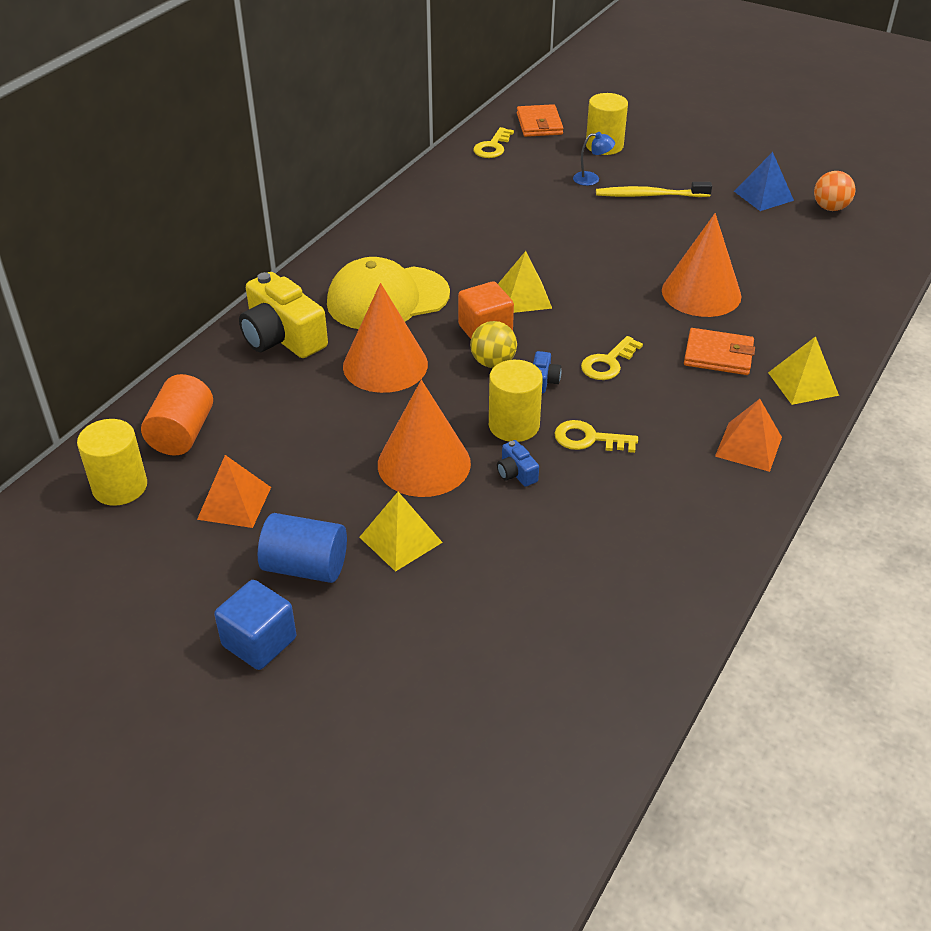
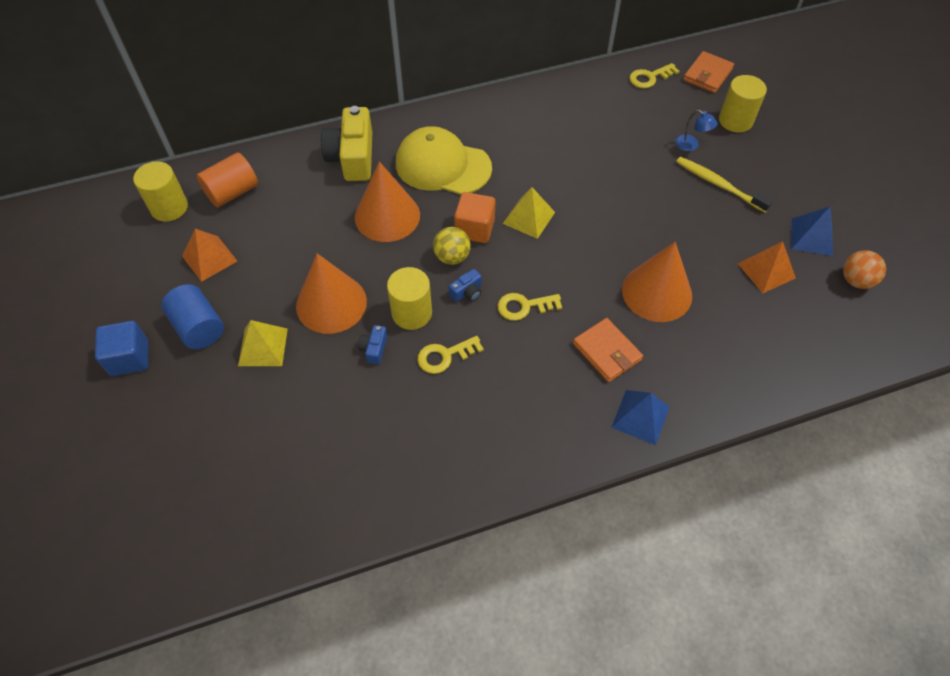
camera: 40 degrees right, 15 degrees up
(589, 439) = (445, 356): yellow key -> yellow key turned 75 degrees counterclockwise
(748, 446) = (540, 437): orange pyramid -> orange pyramid (766, 270)
(803, 383) = (640, 417): yellow pyramid -> blue pyramid

